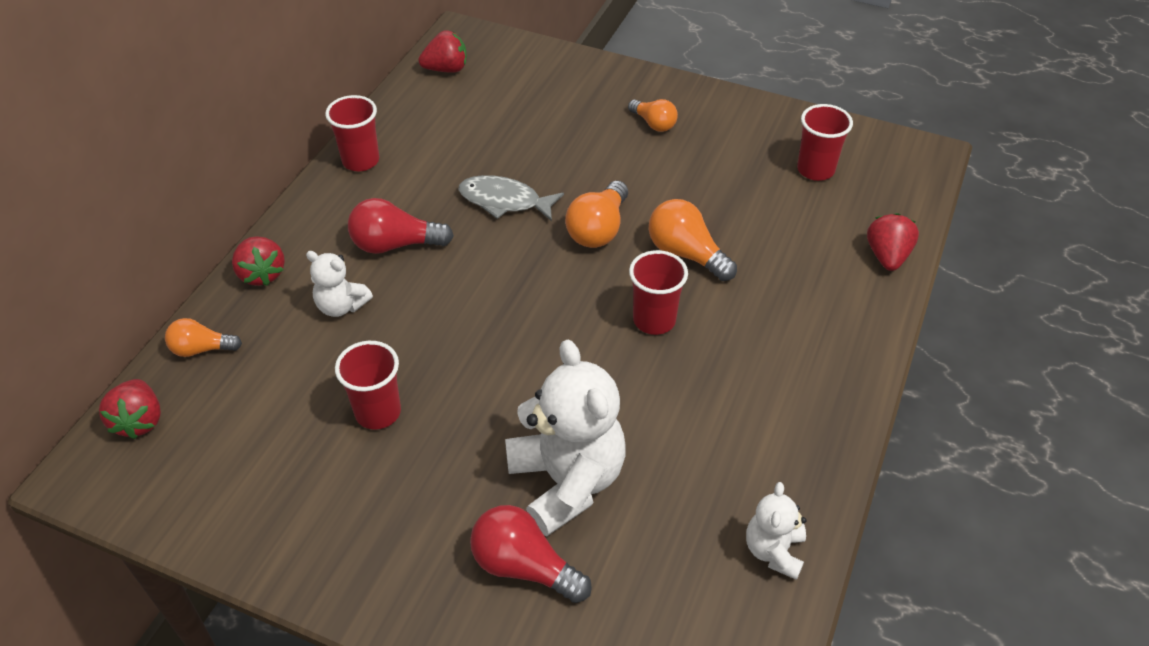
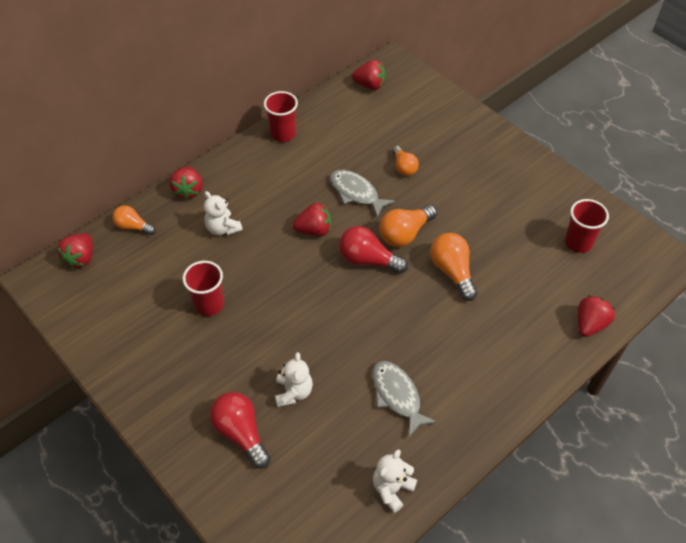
camera: 25 degrees right, 5 degrees up
(395, 244) = (274, 199): red light bulb -> red light bulb (368, 260)
(474, 265) = (314, 230): none -> red strawberry
(567, 481) = (293, 392): white teddy bear -> white teddy bear, size x0.52
(654, 124) = (485, 170): orange light bulb -> orange light bulb (404, 167)
(654, 320) = (405, 309): red cup -> none
(708, 430) = (397, 395): none -> grey fish

